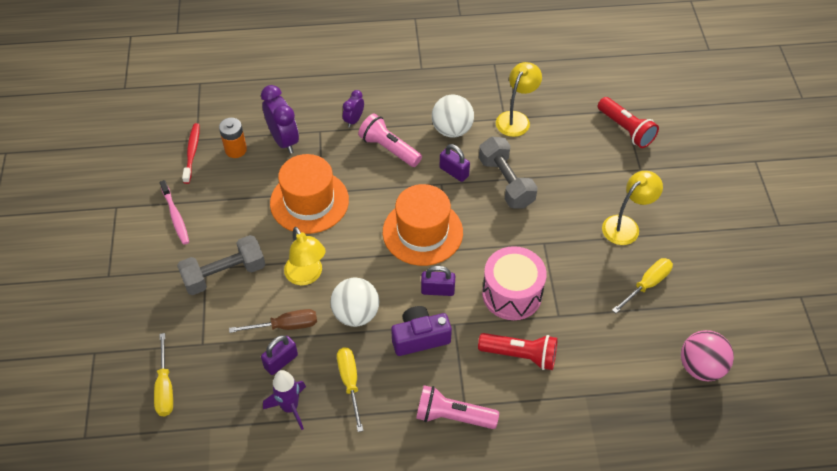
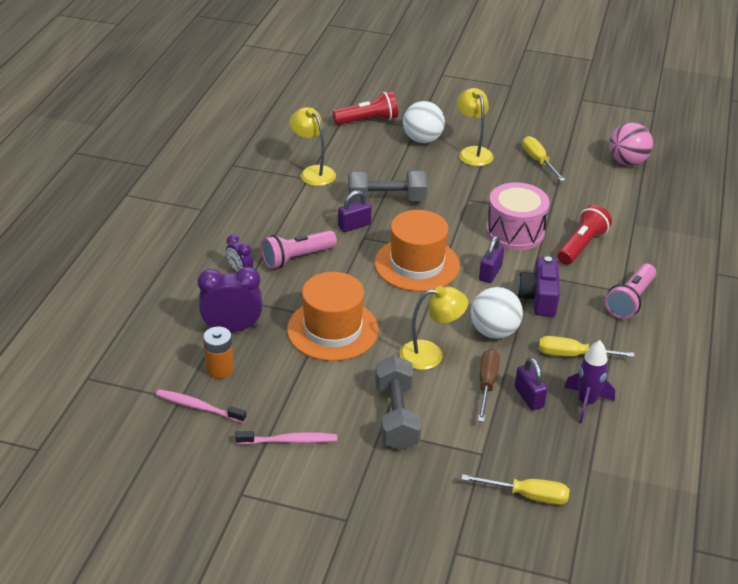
camera: 70 degrees left, 15 degrees down
(192, 152) = (198, 407): red toothbrush -> pink toothbrush
(452, 130) = (300, 212): white ball -> white ball (422, 140)

